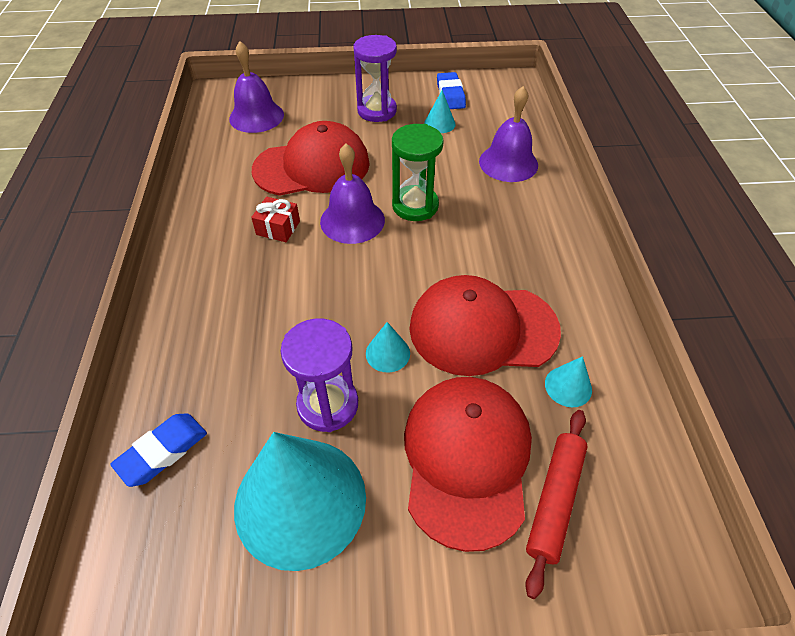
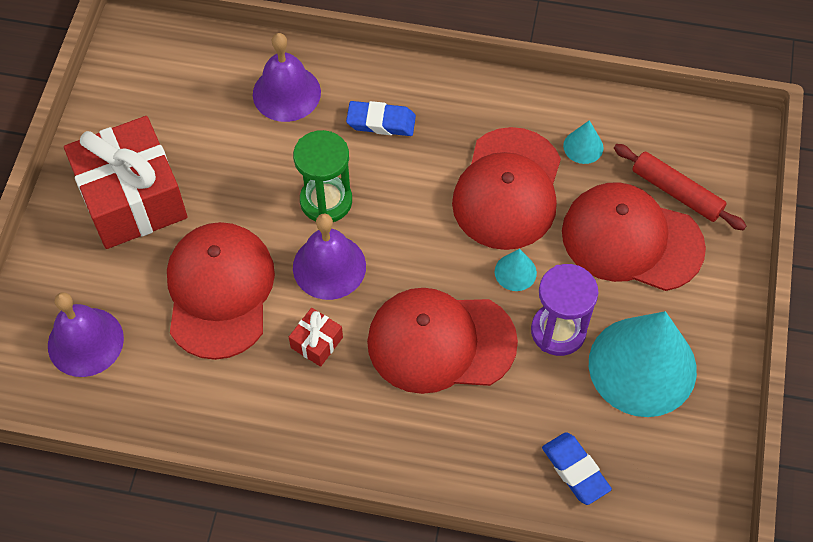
camera: 75 degrees left, 10 degrees up
(294, 309) = (440, 342): none -> red cap
(377, 111) = (132, 198): purple hourglass -> red gift
(439, 124) = (187, 138): turquoise cone -> none
(450, 95) = (132, 110): blue eraser -> blue eraser (381, 122)

